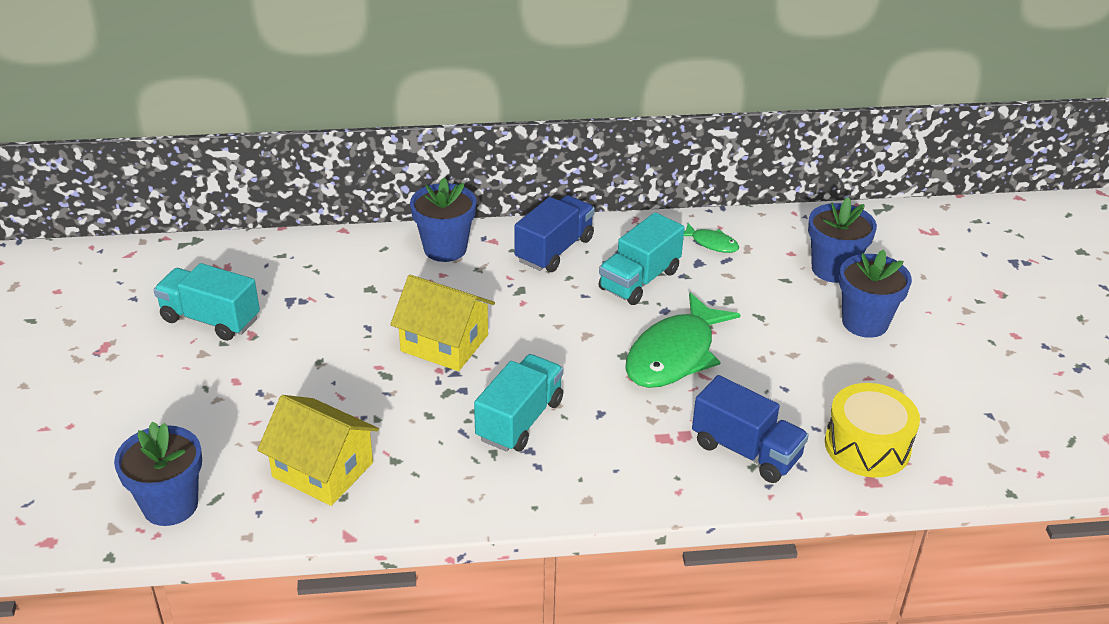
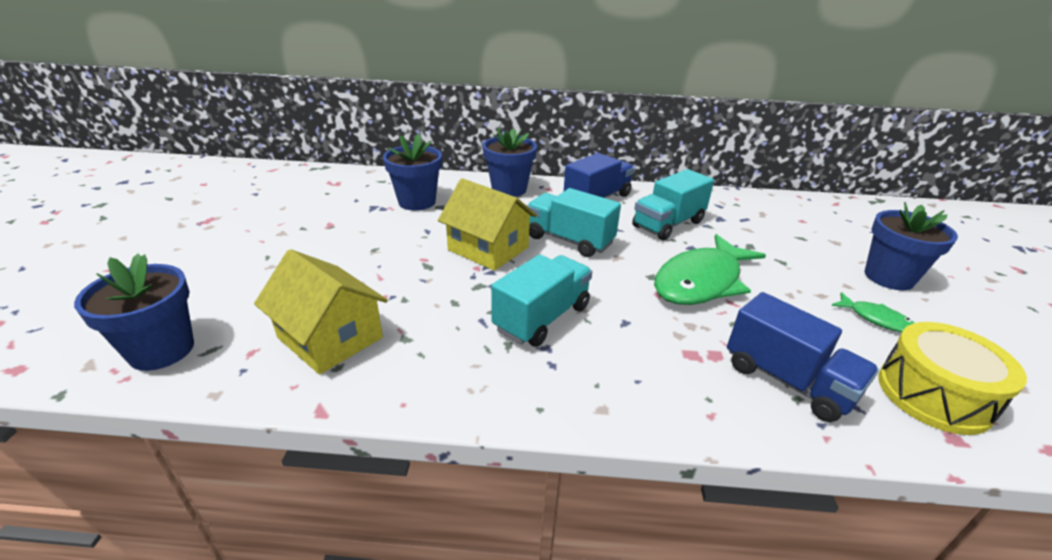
camera: 10 degrees right, 5 degrees down
(210, 319) = (303, 212): turquoise truck -> turquoise truck (569, 240)
(711, 243) = (730, 207): green fish -> green fish (876, 319)
(833, 269) = (844, 235): blue flower pot -> blue flower pot (417, 202)

